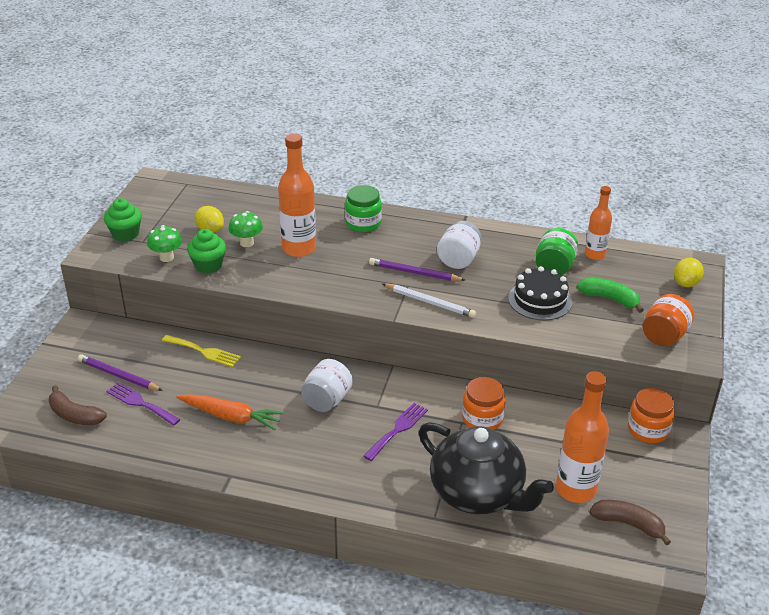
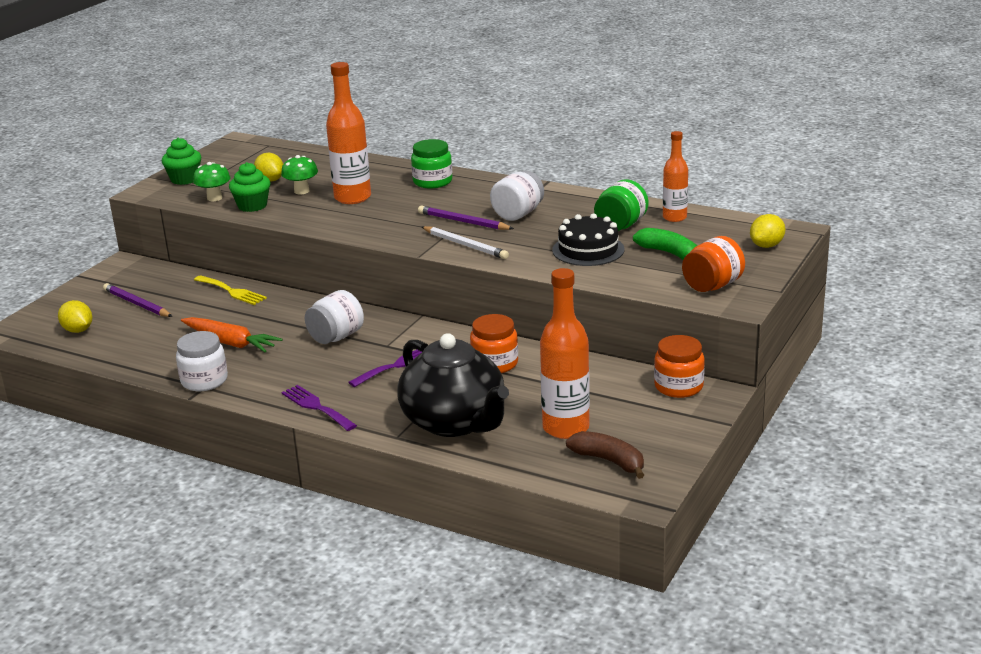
camera: 15 degrees right, 10 degrees down
(74, 415) = (78, 330): brown banana -> yellow lemon
(140, 403) = (146, 326): purple fork -> purple fork (316, 407)
(227, 468) = (204, 381): none -> white jar

